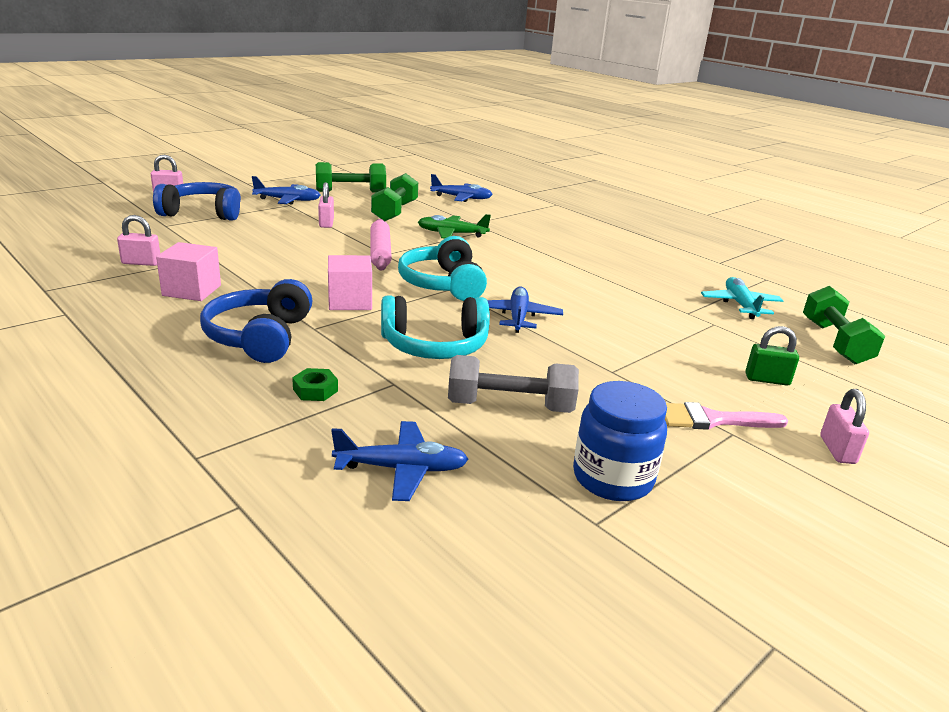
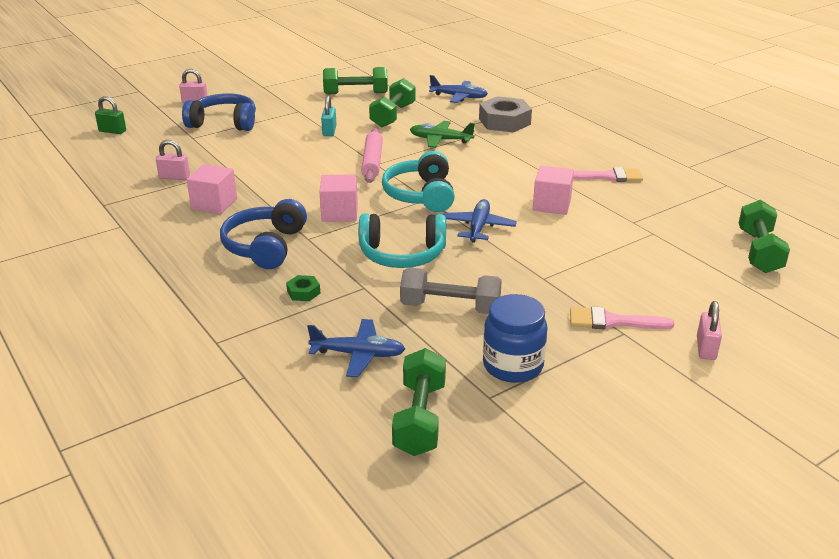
camera: 10 degrees right, 5 degrees up
(288, 200) = (298, 106): blue plane -> none
(326, 223) = (329, 131): pink padlock -> turquoise padlock
(508, 559) = (420, 418): none -> green dumbbell
(515, 220) = (504, 121): none -> grey nut
(592, 295) = (551, 205): none -> pink cube
(642, 270) = (608, 177): none -> pink brush
(740, 305) = (687, 213): turquoise plane -> none
(767, 379) = (676, 287): green padlock -> green padlock (112, 131)

